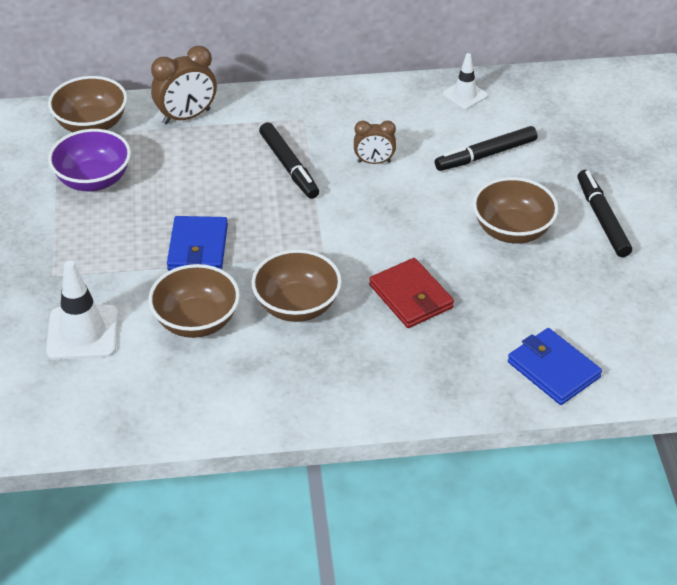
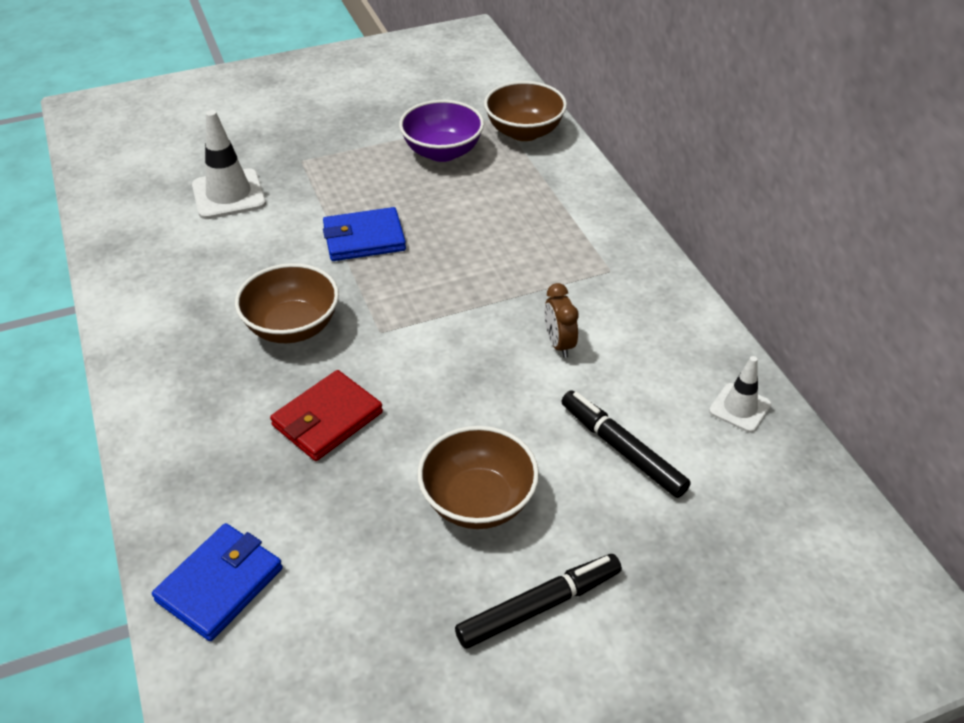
camera: 75 degrees right, 0 degrees up
(186, 116) = (568, 187): brown clock -> none
(196, 321) = (256, 260): brown bowl -> none
(289, 166) = (519, 276): black marker -> none

